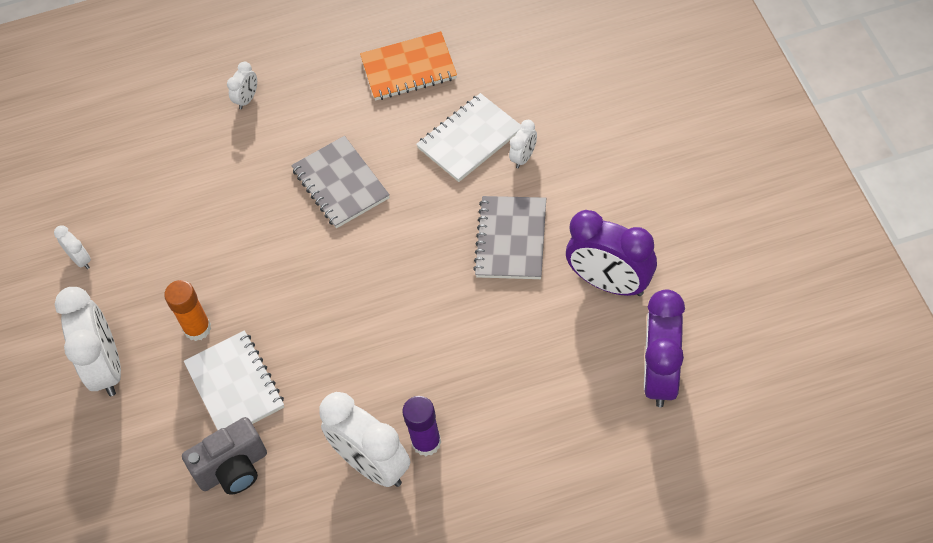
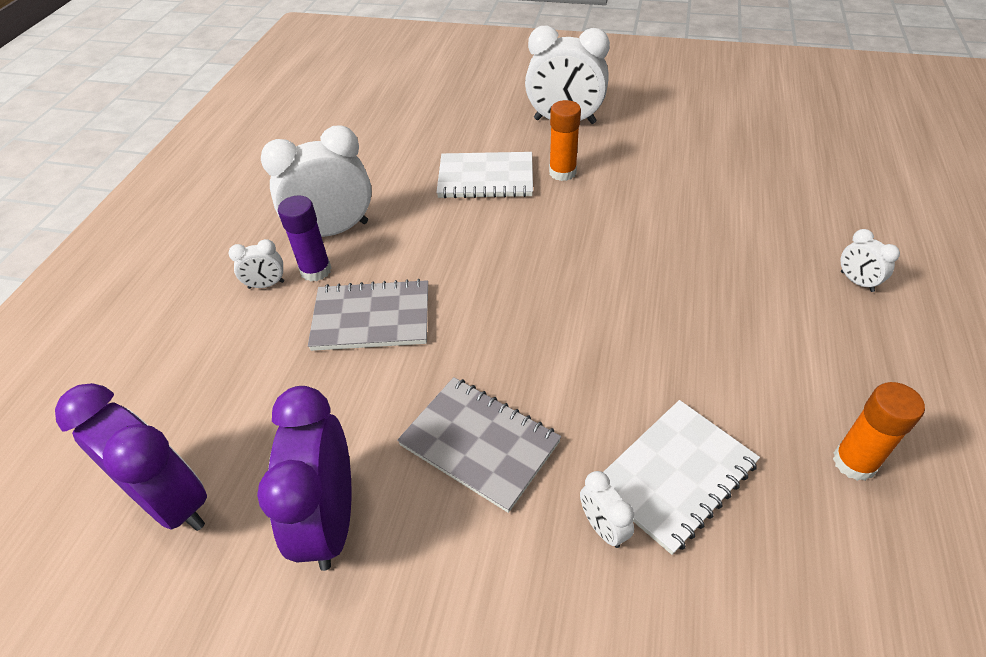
camera: 115 degrees right, 10 degrees down
(80, 260) = (689, 129): white clock -> white clock (266, 285)
(233, 469) = (412, 159): grey camera -> none
(340, 184) = (674, 317): grey notebook -> grey notebook (371, 318)
(409, 68) = (854, 462): orange notebook -> orange glue stick
(469, 139) = (675, 476): white notebook -> white notebook turned 60 degrees clockwise
(610, 283) = (330, 520): purple clock -> purple clock turned 60 degrees counterclockwise

